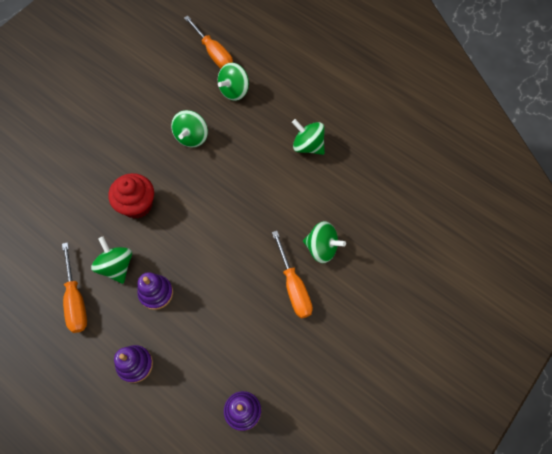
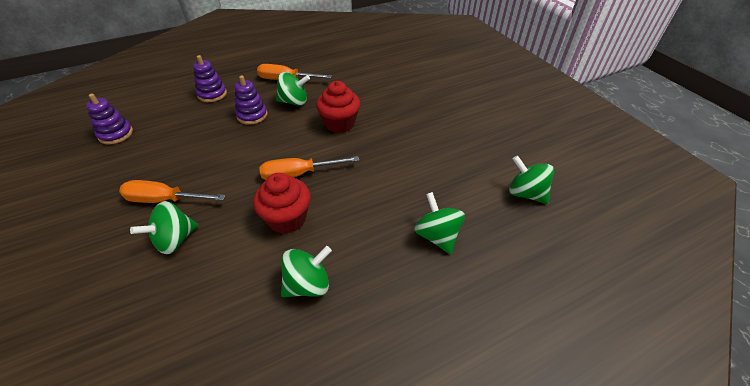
camera: 115 degrees right, 20 degrees down
(191, 137) = (390, 178): green spinning top -> green spinning top (525, 193)
(213, 53) = (509, 235): orange screwdriver -> orange screwdriver (299, 174)
(265, 185) = (287, 218): none -> red cupcake

